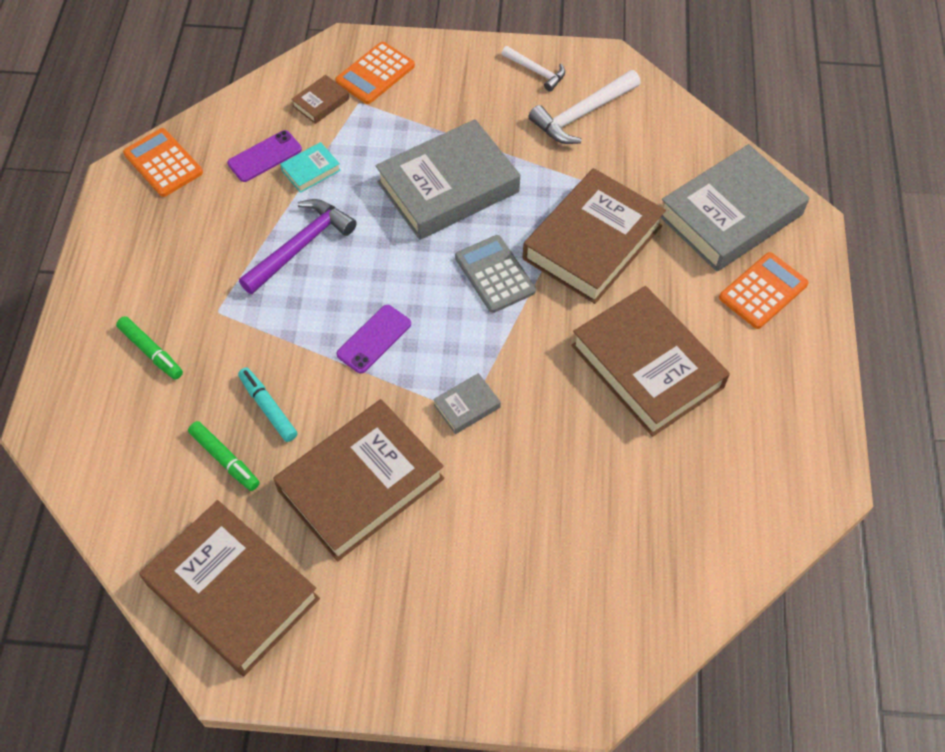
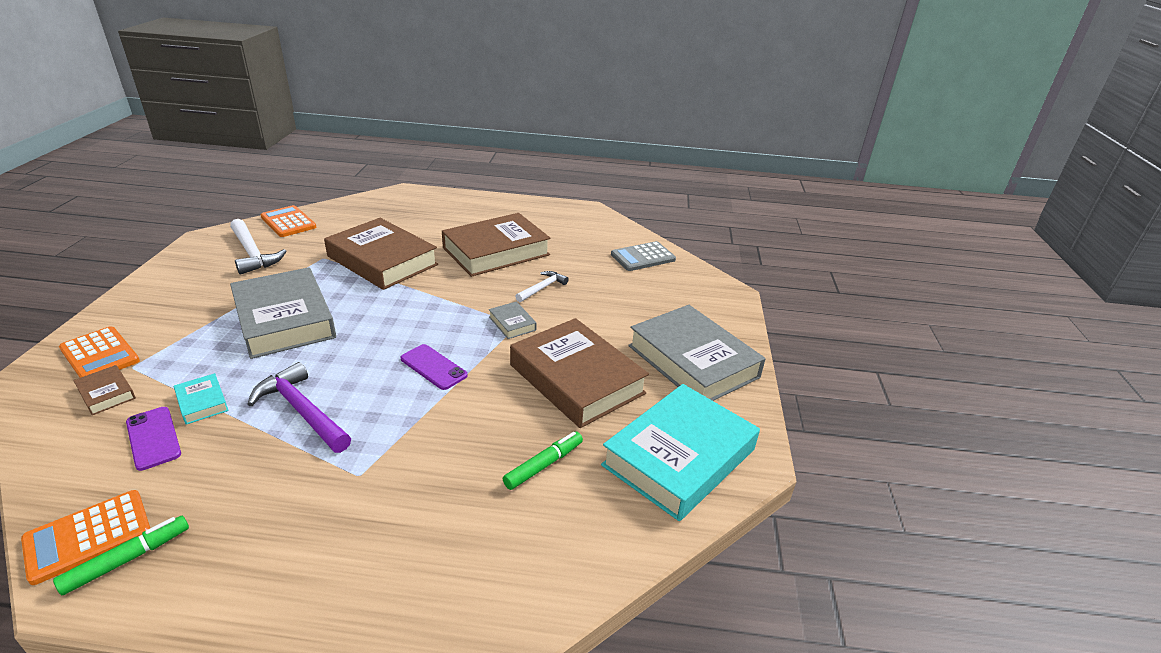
camera: 90 degrees left, 25 degrees down
(151, 351) = (393, 533): green marker -> green marker (127, 559)
(232, 591) = (679, 457): brown book -> turquoise book
(268, 408) = (491, 434): turquoise marker -> none
(495, 274) = (392, 303): grey calculator -> grey calculator (643, 257)
(536, 71) = (186, 269): white hammer -> white hammer (542, 288)
(730, 215) = (386, 212): grey book -> grey book (693, 361)
(763, 291) = (451, 210): orange calculator -> orange calculator (288, 222)

